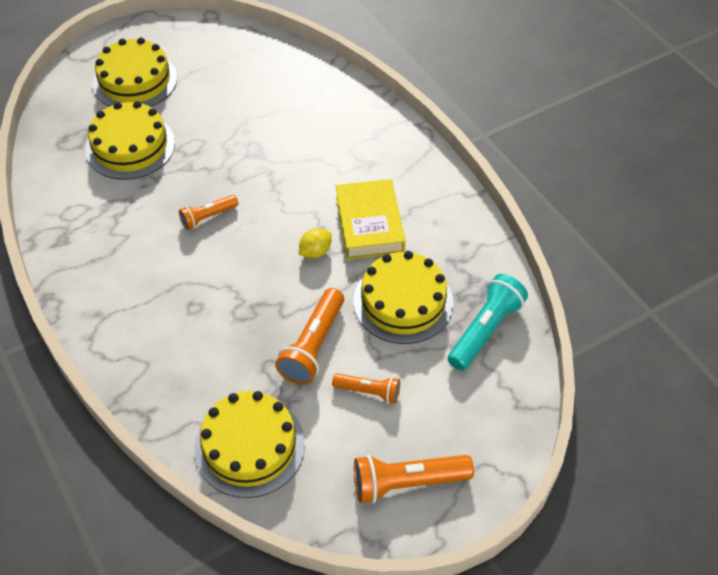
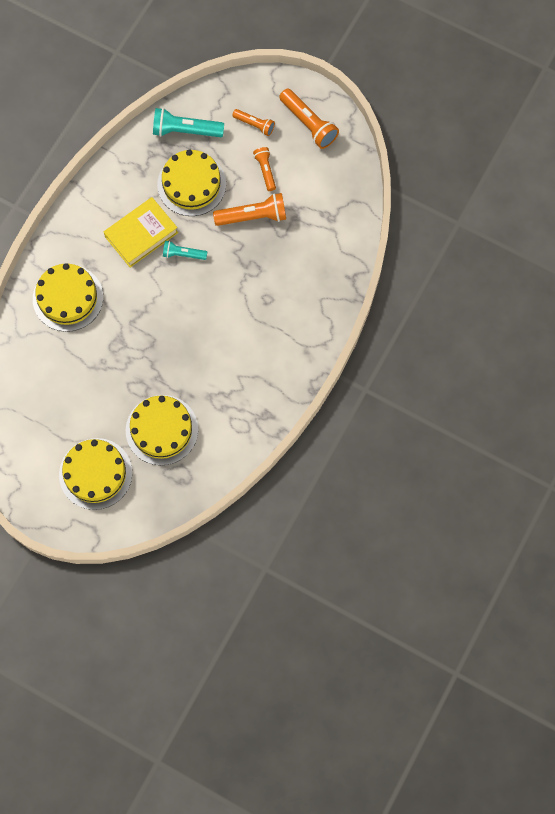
camera: 120 degrees left, 20 degrees up
(208, 217) = (194, 336): orange flashlight -> orange flashlight (254, 125)
(249, 446) = (337, 212): yellow cake -> yellow cake (68, 298)
(315, 252) = (183, 254): yellow lemon -> turquoise flashlight

